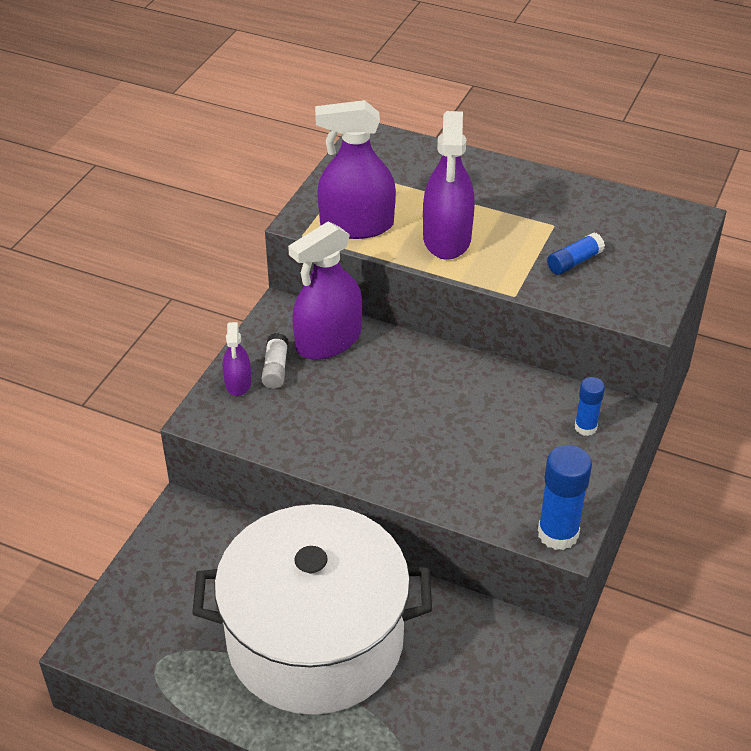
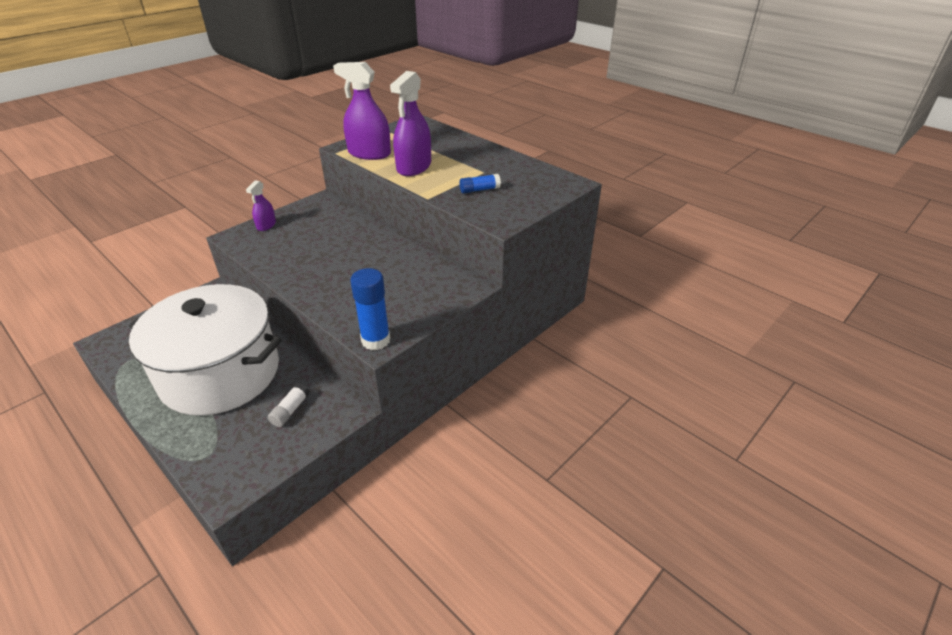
camera: 20 degrees right, 5 degrees down
(275, 368) = (292, 223): white glue stick -> white glue stick (290, 410)
(328, 341) = (333, 217): purple spray bottle -> none
(585, 427) = (443, 289): blue glue stick -> none

